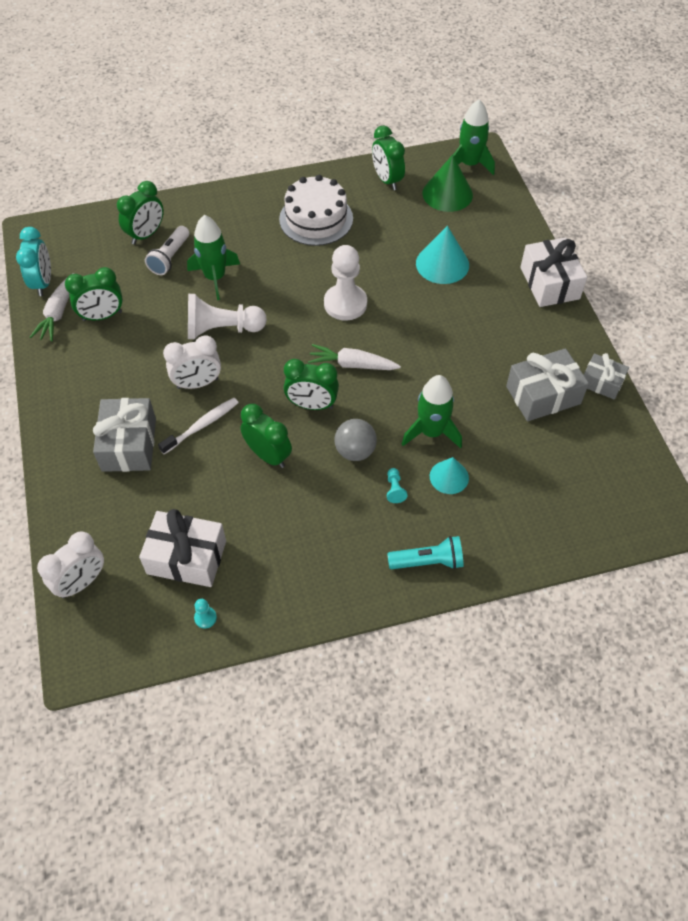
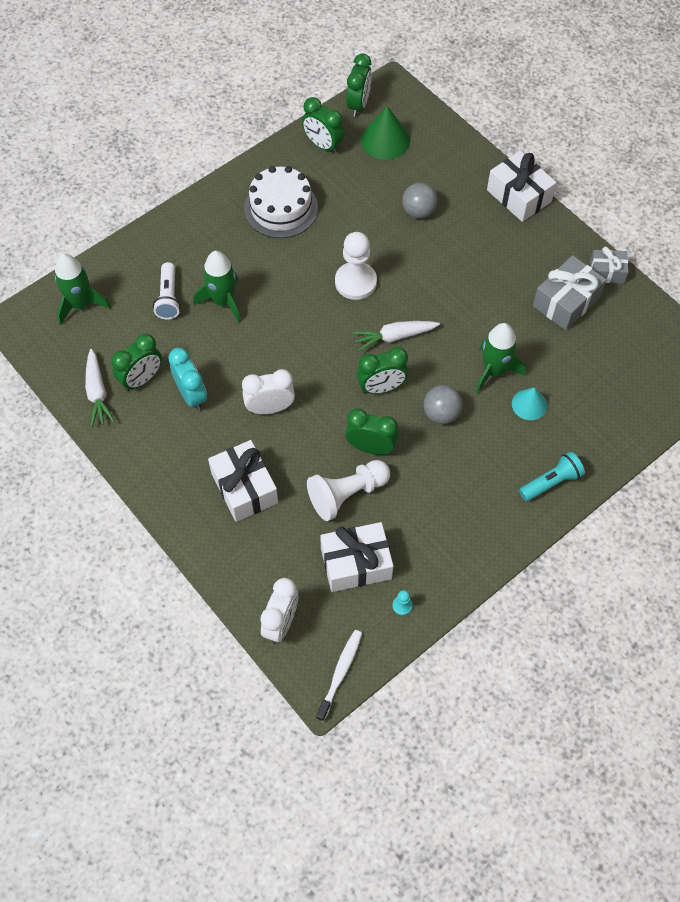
camera: 25 degrees left, 5 degrees up
(43, 283) = (63, 369): turquoise clock -> turquoise clock (191, 395)
(129, 444) = (244, 488): grey gift -> white gift
(146, 235) = (131, 283): green clock -> green clock (358, 105)
(197, 383) = (270, 408): white clock -> white clock turned 150 degrees counterclockwise
(201, 426) = (297, 445): white toothbrush -> white toothbrush (340, 673)
(222, 329) = (260, 349): white pawn -> white pawn (347, 494)
(394, 489) = (492, 433): turquoise pawn -> none
(442, 264) = (418, 211): turquoise cone -> grey ball
(469, 164) = (388, 103): green rocket -> green rocket (80, 304)

